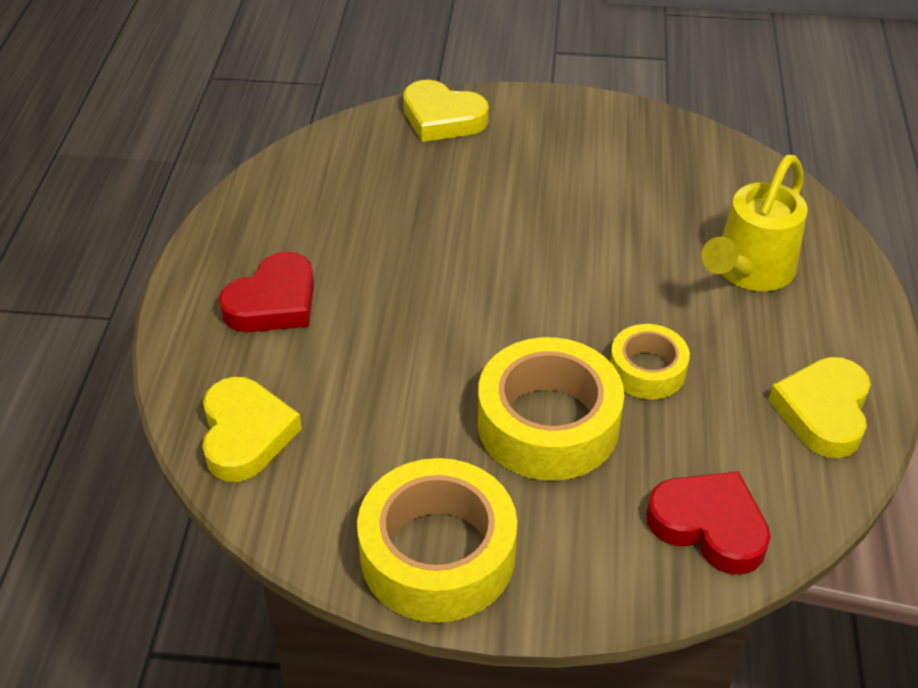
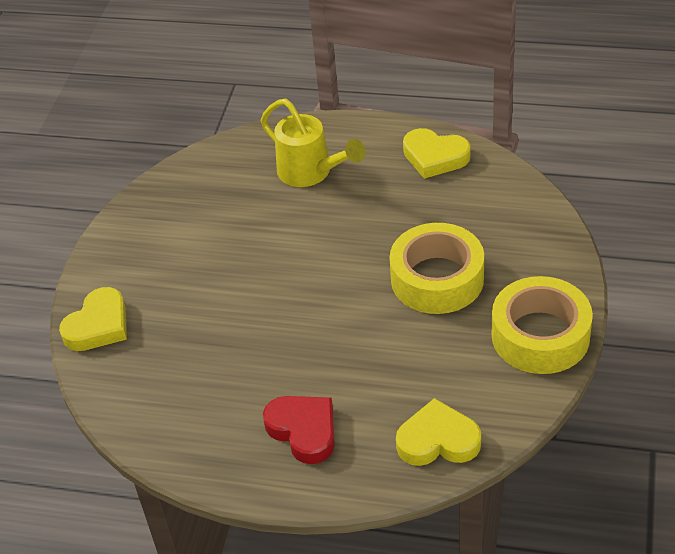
camera: 80 degrees left, 0 degrees up
(647, 370) = (394, 229): yellow tape -> none
(709, 526) = (519, 214): red heart -> none

